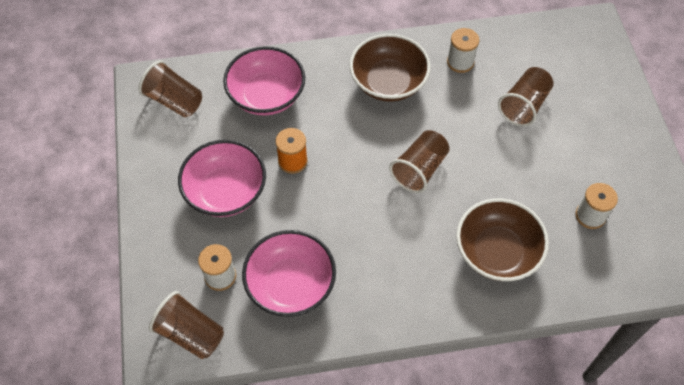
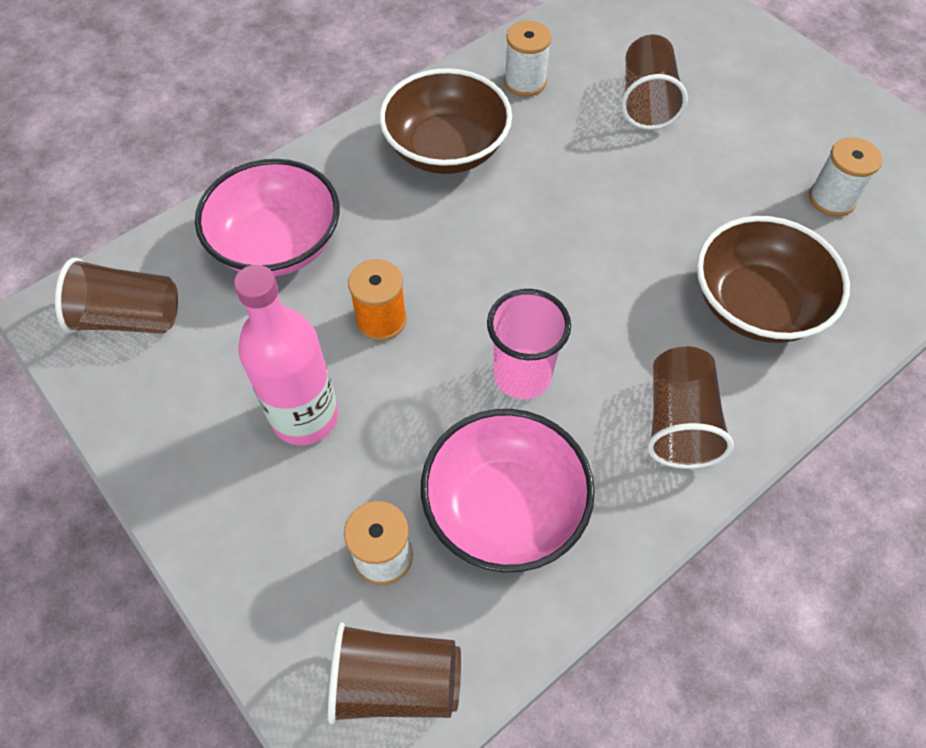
camera: 30 degrees left, 0 degrees up
(226, 192) = (305, 417): pink bowl -> pink bottle
(343, 225) = (522, 375): none -> pink cup
(419, 169) = (573, 244): brown cup -> brown cup (678, 421)

